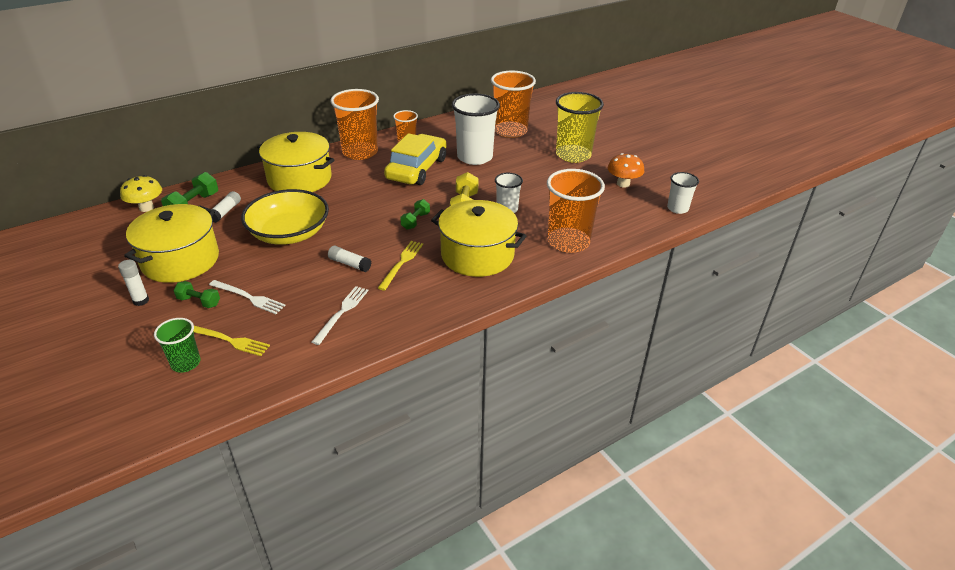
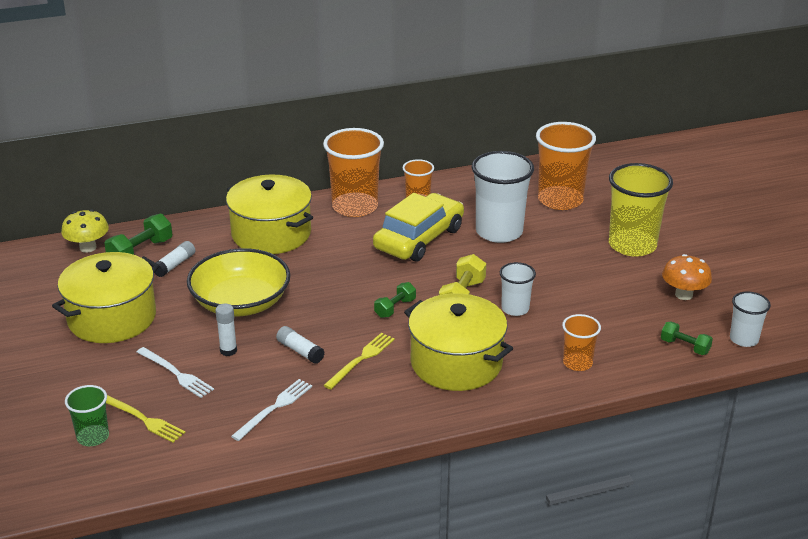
camera: 15 degrees right, 5 degrees down
(141, 301) = (60, 359): white glue stick -> white glue stick (228, 351)
(199, 301) = (121, 370): green dumbbell -> green dumbbell (685, 346)
(568, 242) = (577, 363): orange cup -> orange cup, size x0.54

